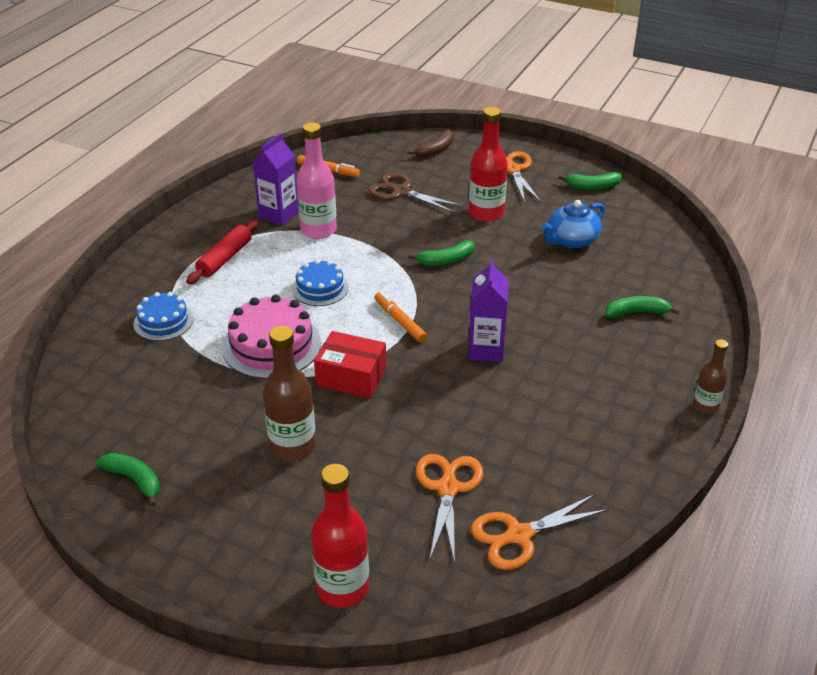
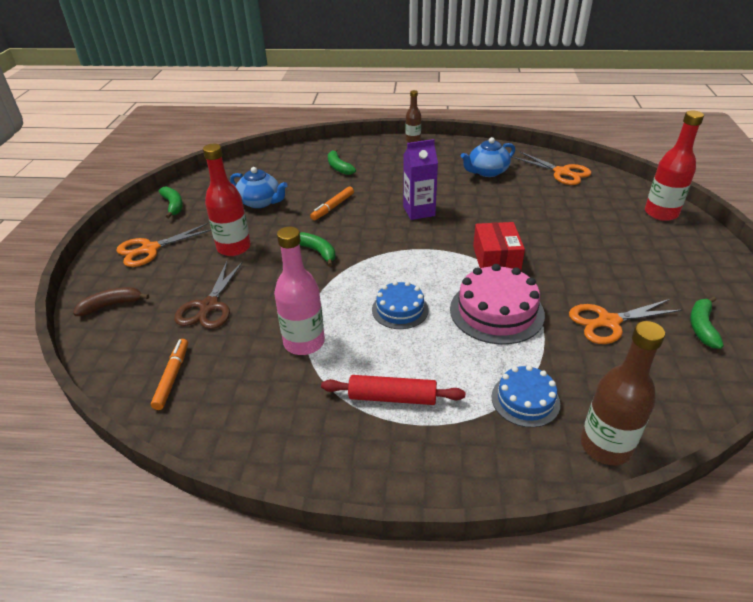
camera: 110 degrees left, 0 degrees up
(279, 215) = (286, 385): purple carton -> none
(292, 446) = (587, 263): brown bottle -> brown bottle (605, 446)
(400, 321) = (415, 254): orange marker -> orange marker (333, 207)
(436, 150) = (111, 305): brown banana -> brown banana turned 45 degrees counterclockwise
(448, 488) = (554, 198): orange scissors -> orange scissors (608, 322)
(560, 449) = (487, 172): none -> blue teapot

